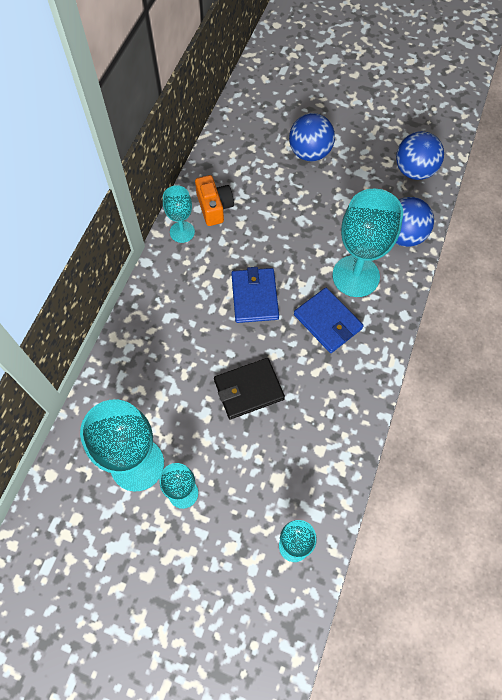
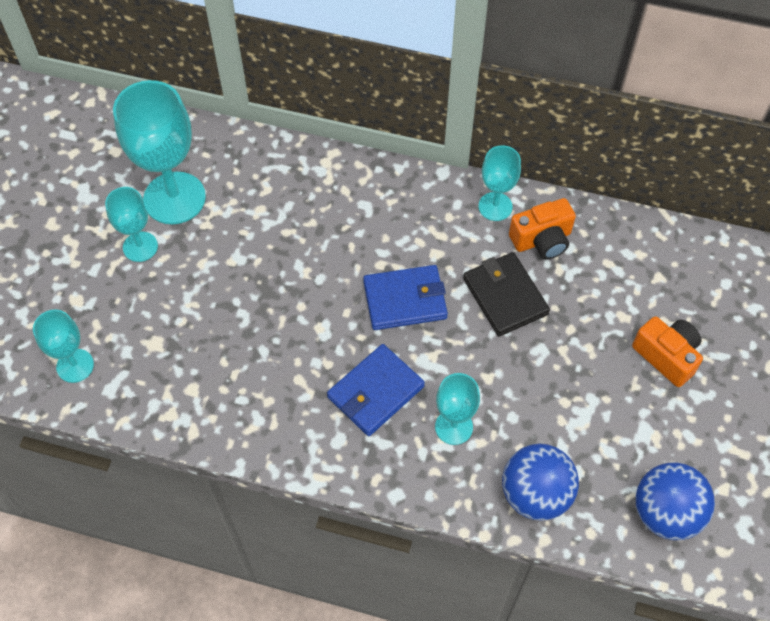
camera: 85 degrees right, 5 degrees down
(248, 390) = (270, 303): black wallet -> black wallet (505, 296)
(310, 153) = (667, 356): blue ball -> orange camera
(355, 276) = (454, 427): turquoise goblet -> turquoise goblet, size x0.55

